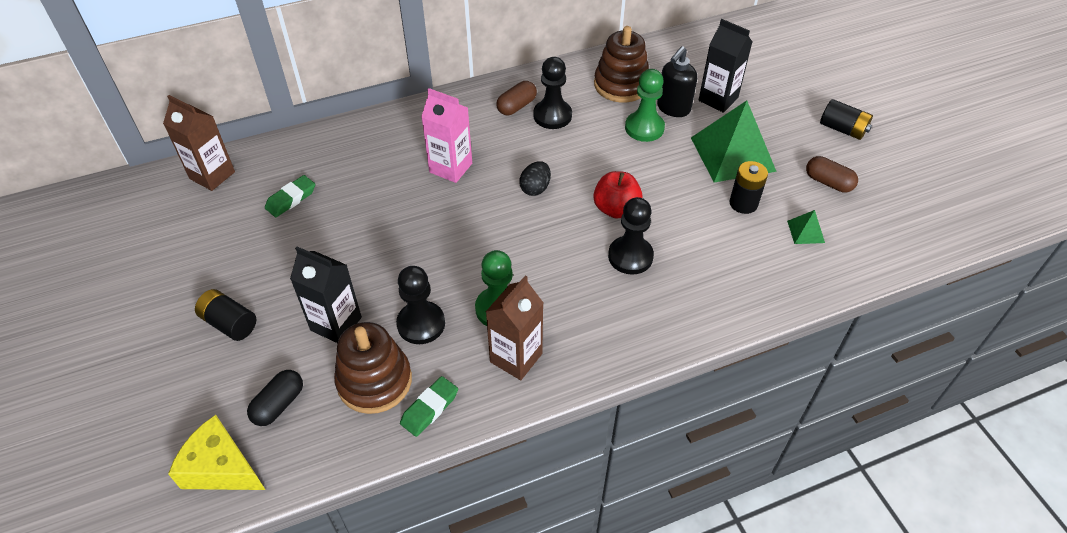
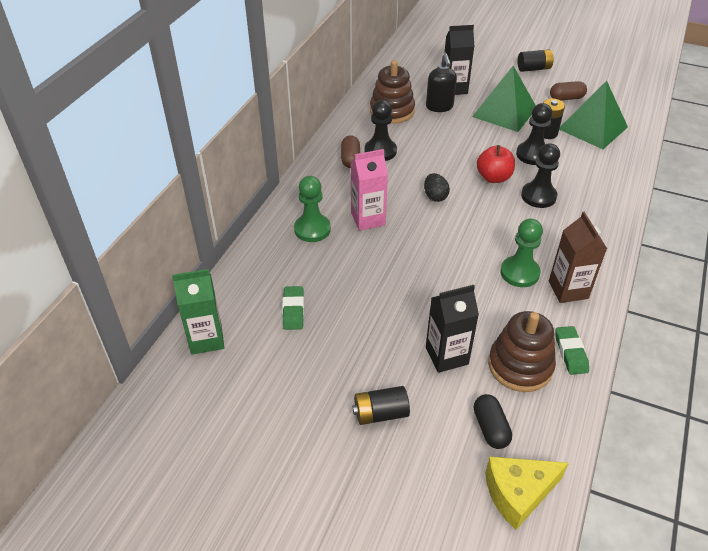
camera: 45 degrees left, 5 degrees down
(212, 175) = (206, 339): brown carton -> green carton
(421, 324) = (493, 315): black pawn -> black pawn (532, 155)
(644, 128) = (441, 126): green pawn -> green pawn (312, 229)
(806, 231) = (593, 128): green pyramid -> green pyramid, size x2.32

